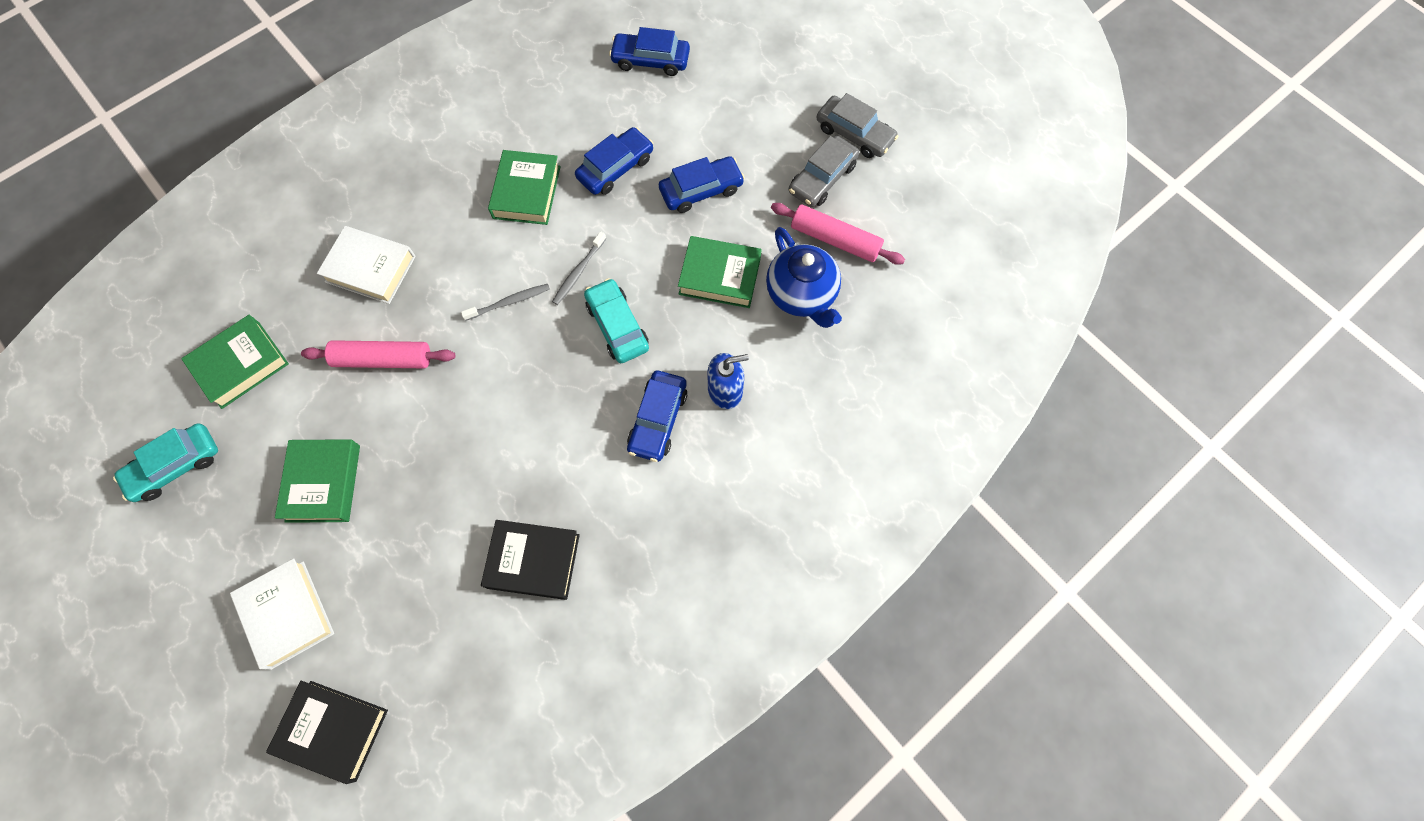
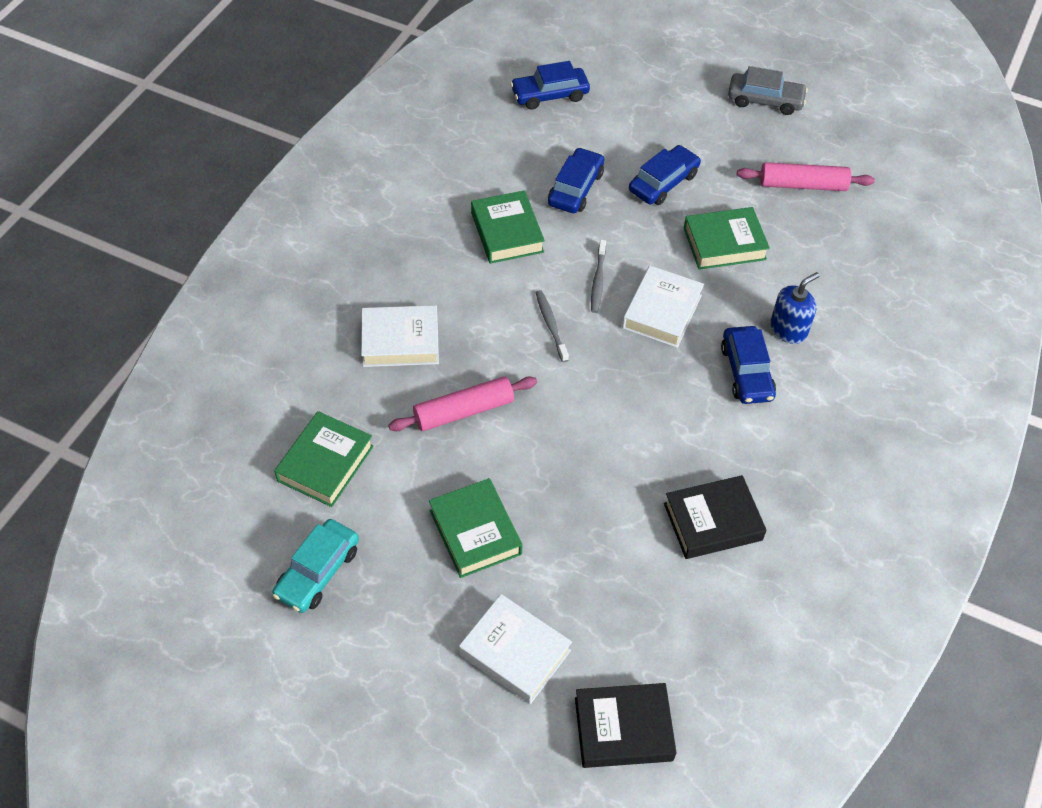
camera: 25 degrees left, 15 degrees down
(509, 302) = (551, 325): grey toothbrush -> grey toothbrush turned 60 degrees counterclockwise
(617, 326) = (661, 311): turquoise car -> white book
(802, 295) = (803, 235): blue teapot -> none
(822, 178) = (760, 142): grey car -> none

